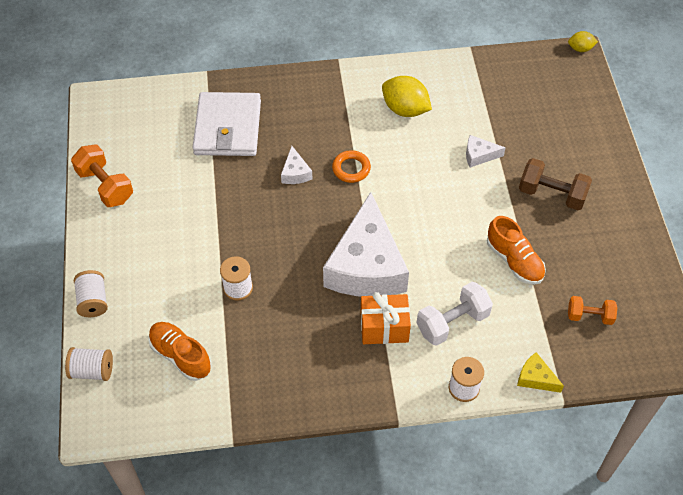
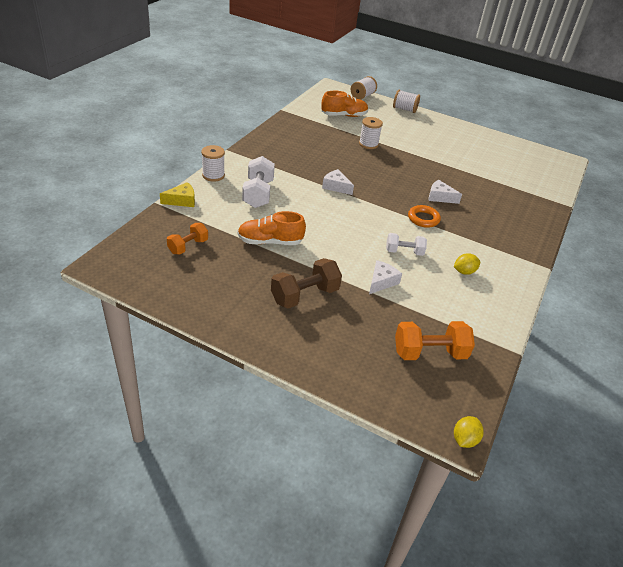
camera: 120 degrees right, 15 degrees down
(105, 186) = (485, 138): orange dumbbell -> orange dumbbell (429, 353)
(227, 127) = (504, 191): white wallet -> none
(366, 265) = (336, 186): white cheese -> white cheese, size x0.40
(384, 327) = (286, 171): orange gift -> none
(405, 109) = (464, 272): yellow lemon -> yellow lemon, size x0.55
(421, 159) = (404, 252): none -> white dumbbell

